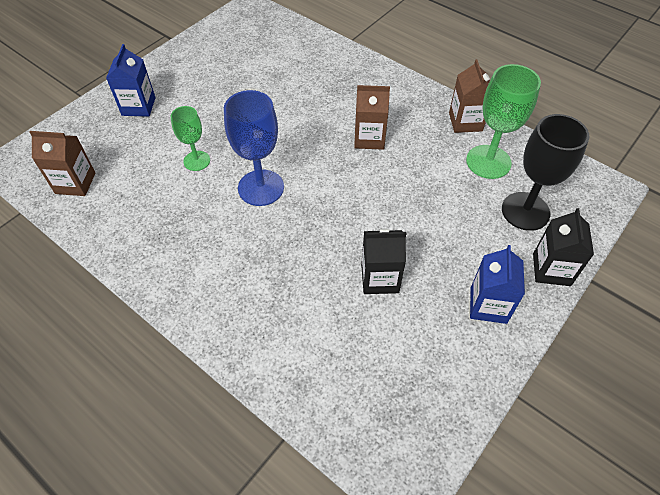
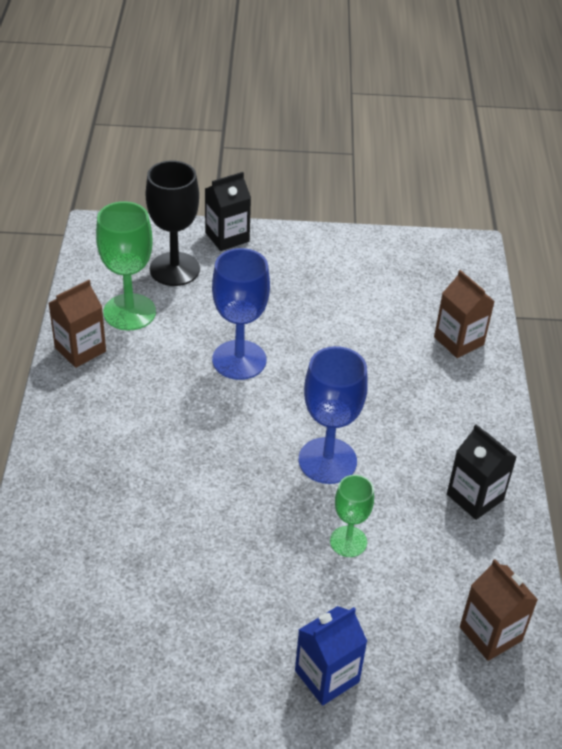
camera: 130 degrees left, 10 degrees down
(369, 138) = (175, 412): brown carton -> brown carton (458, 341)
(379, 278) = (339, 326): black carton -> black carton (475, 497)
(391, 194) = (239, 360): none -> blue goblet
(488, 305) = (298, 258): blue carton -> none

